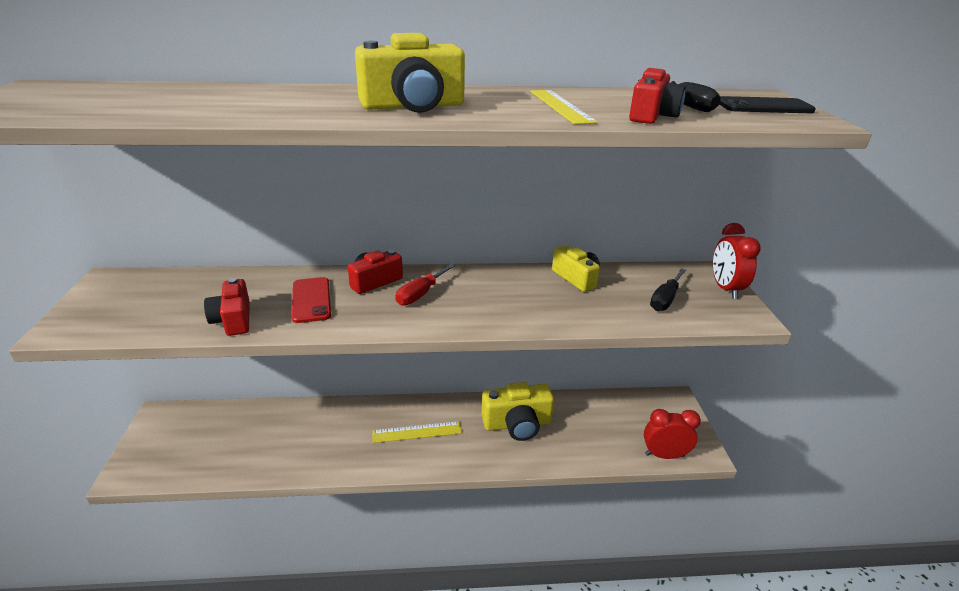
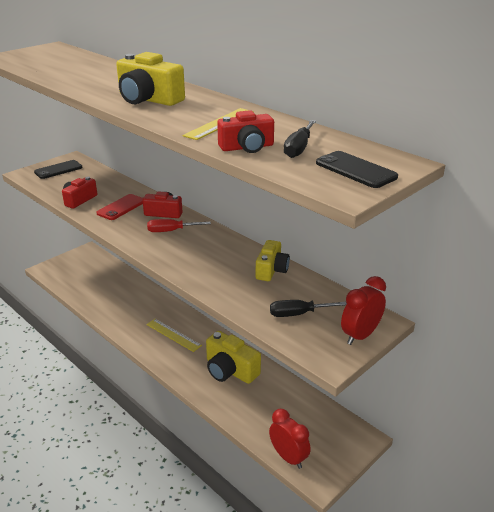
camera: 50 degrees right, 0 degrees up
(115, 301) = (58, 170): none -> black phone

